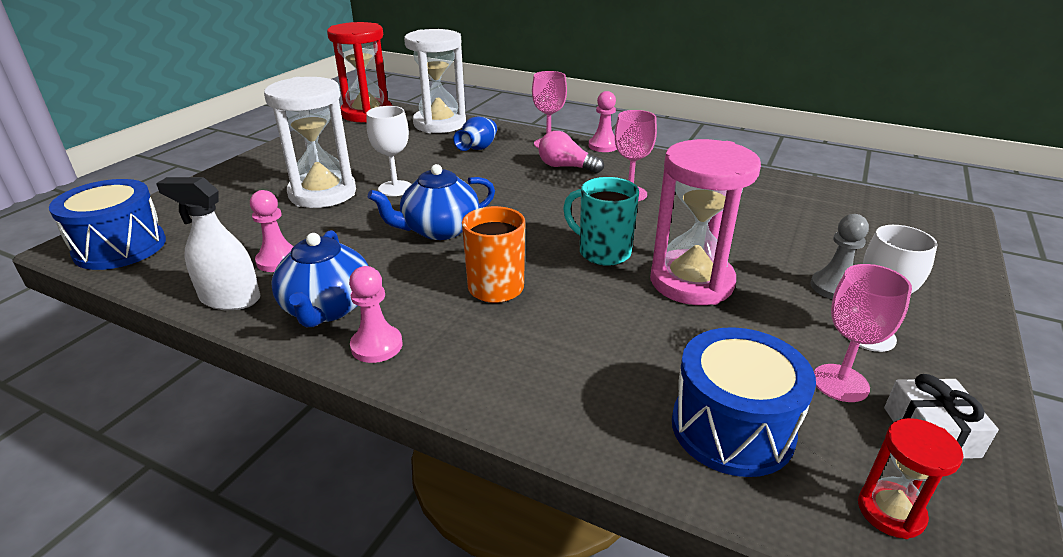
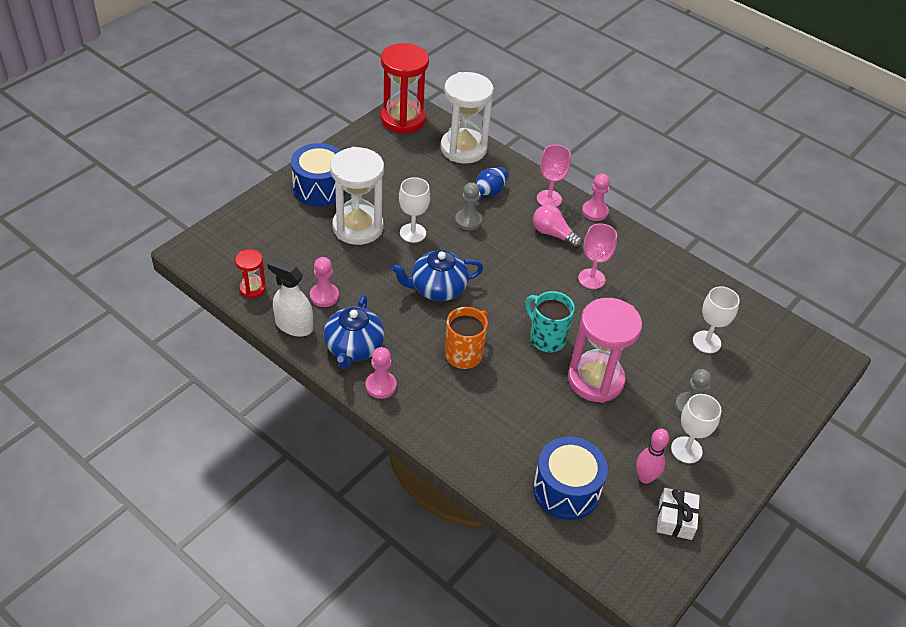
camera: 10 degrees right, 15 degrees up
(120, 247) = (219, 258): blue drum -> blue drum (319, 188)
(461, 170) = (468, 221): none -> grey pawn
(801, 224) = (706, 342): none -> white goblet
(840, 383) = (645, 477): pink goblet -> pink bowling pin
(890, 511) = (621, 553): red hourglass -> red hourglass (252, 288)

